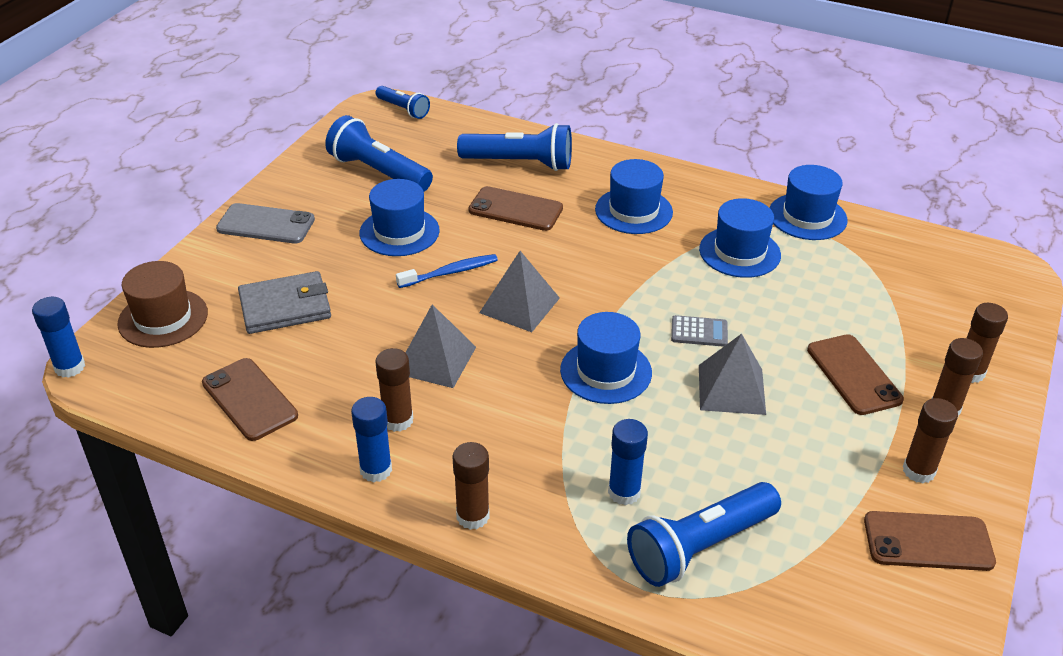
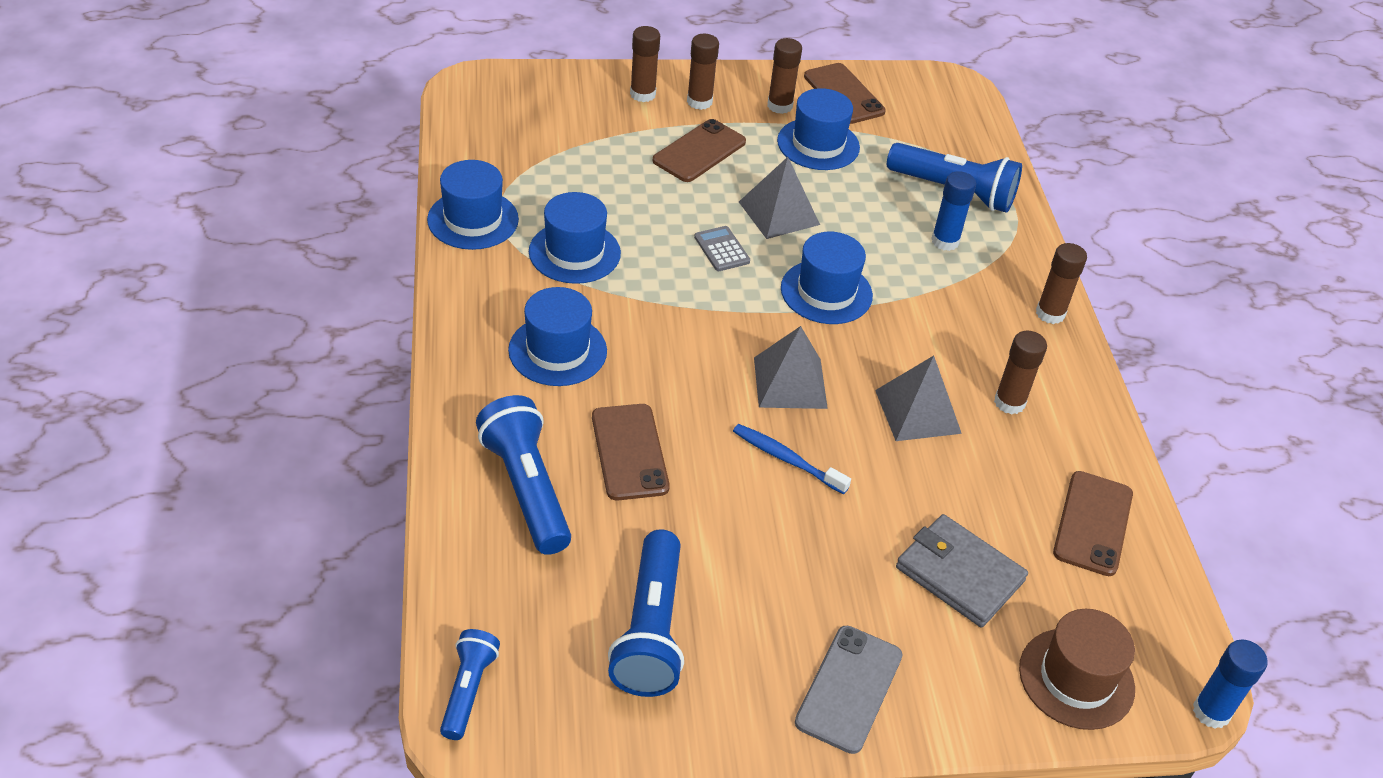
camera: 125 degrees left, 5 degrees up
(266, 224) = (849, 689): grey phone -> grey phone turned 45 degrees clockwise
(376, 470) = (1070, 390): blue glue stick -> none
(399, 232) = (754, 540): blue hat -> blue hat (818, 144)

